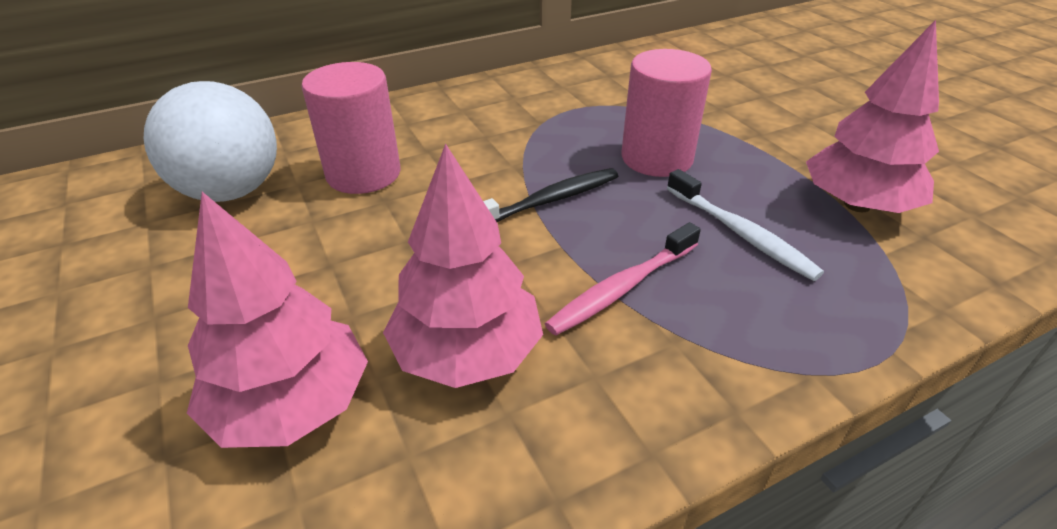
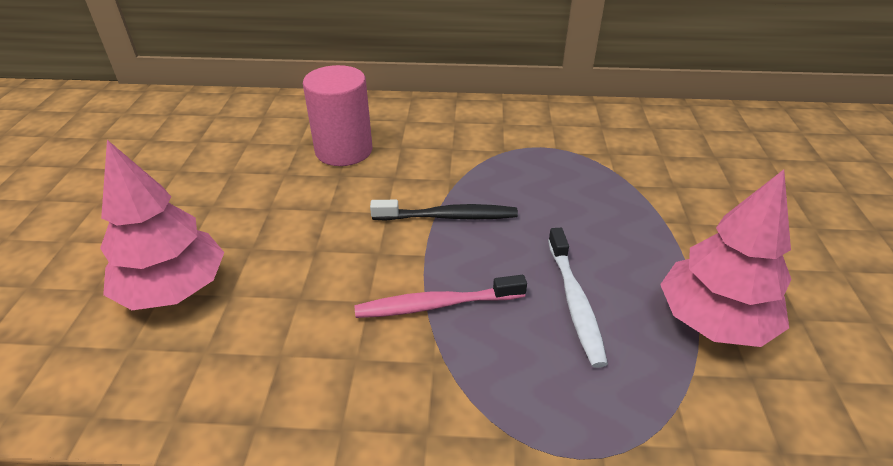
camera: 30 degrees right, 0 degrees up
(231, 191) = (258, 136): white ball -> none
(467, 353) = (293, 303): pink tree -> none
(657, 158) = (569, 212): pink cylinder -> none

